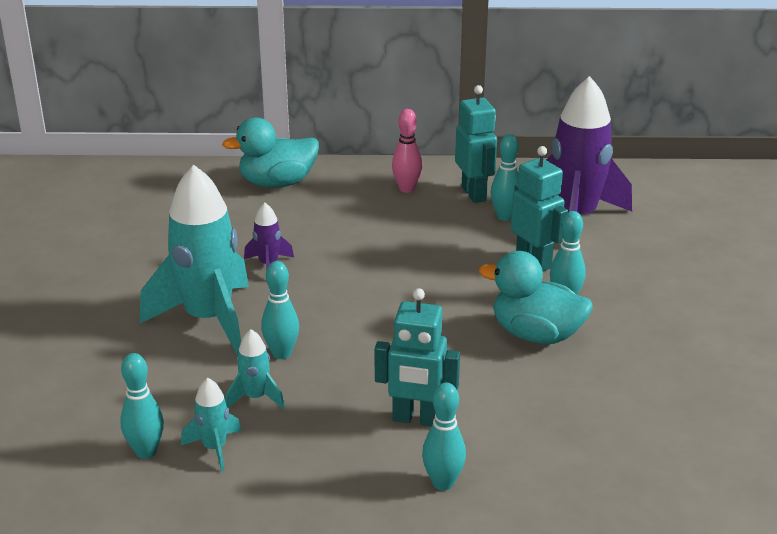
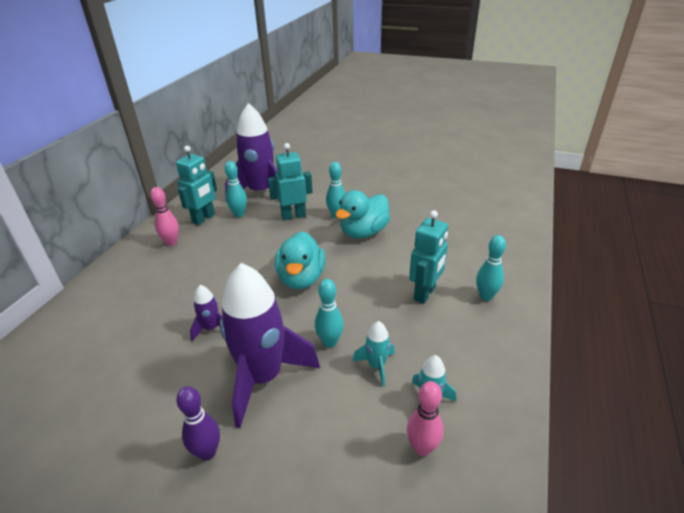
camera: 70 degrees left, 5 degrees up
(107, 313) = (207, 452): none -> purple bowling pin
(146, 452) = (422, 448): turquoise bowling pin -> pink bowling pin
(208, 320) = (263, 378): turquoise rocket -> purple rocket
(277, 183) = (98, 302): turquoise duck -> turquoise duck (301, 278)
(474, 194) = (204, 218): turquoise robot -> turquoise robot turned 120 degrees clockwise

